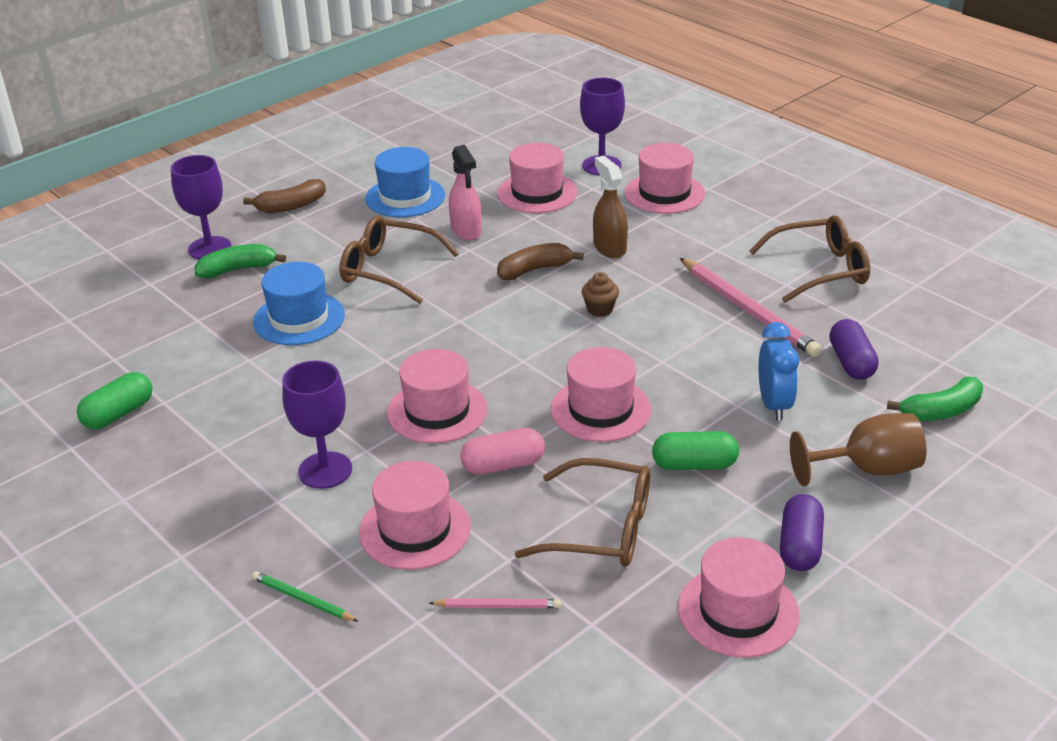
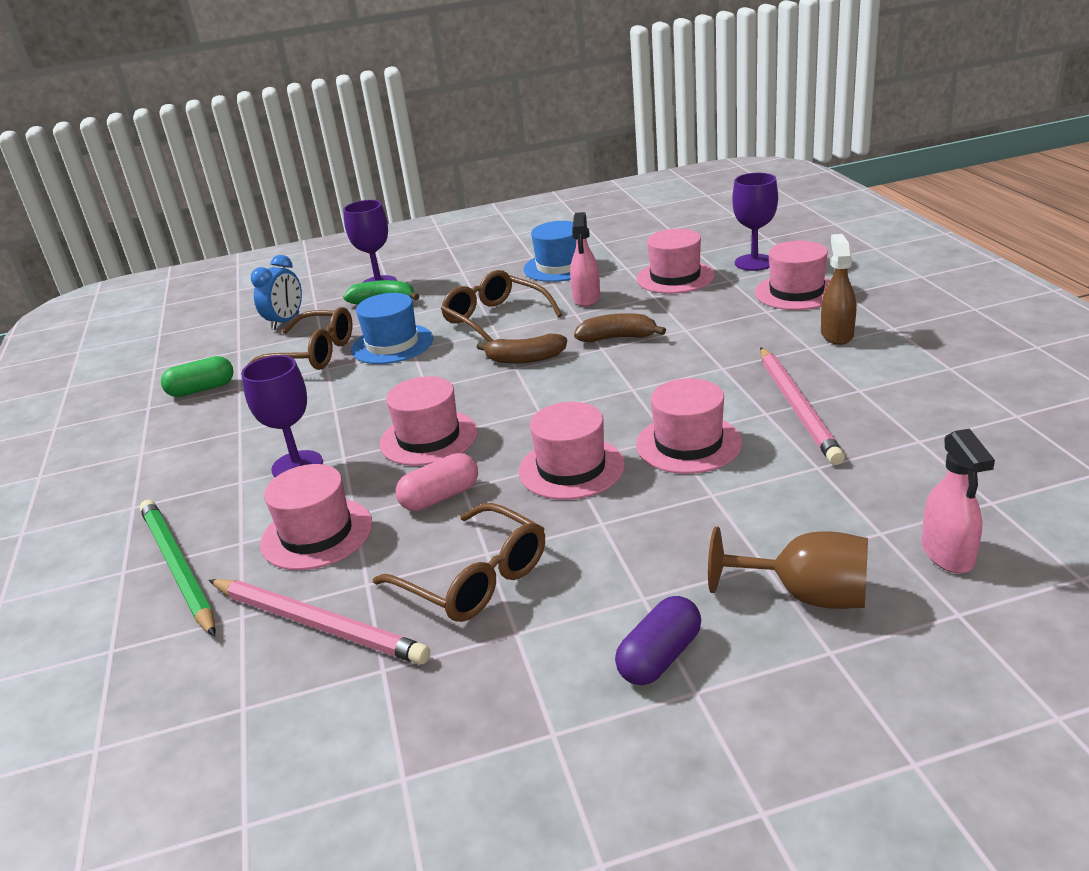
camera: 30 degrees right, 5 degrees down
(291, 206) = (466, 262): brown banana -> brown banana (525, 359)
(302, 599) = (177, 568): green pencil -> green pencil, size x2.02
(498, 606) = (318, 624): pink pencil -> pink pencil, size x2.02
(503, 465) = (440, 497): pink capsule -> pink capsule turned 45 degrees counterclockwise
(600, 309) = (648, 380): brown cupcake -> none
(609, 247) = (703, 330): brown spray bottle -> brown spray bottle (837, 334)
(694, 464) = (617, 541): green capsule -> none
(738, 611) = (535, 706): pink hat -> pink hat (688, 444)
(774, 405) = (751, 503): blue clock -> blue clock (285, 322)
(819, 270) = (908, 382): brown glasses -> brown glasses (312, 354)
(851, 362) = (874, 479): purple capsule -> none
(941, 411) = (948, 554): green banana -> pink spray bottle

